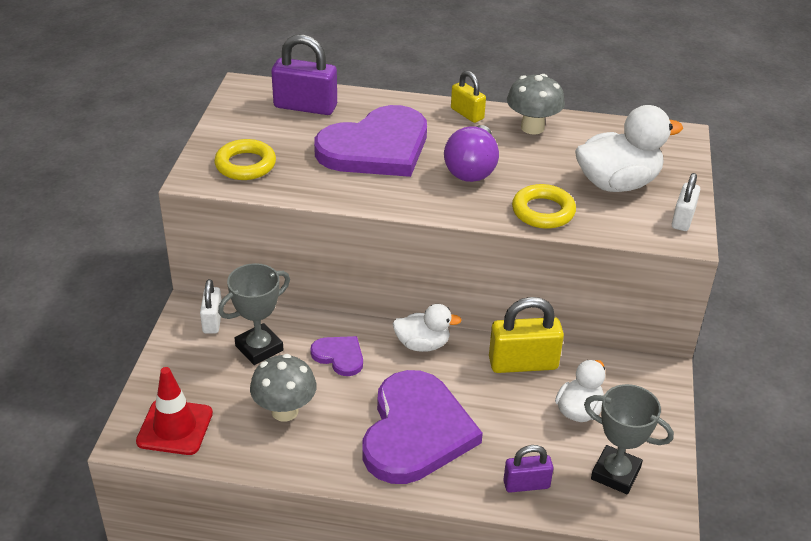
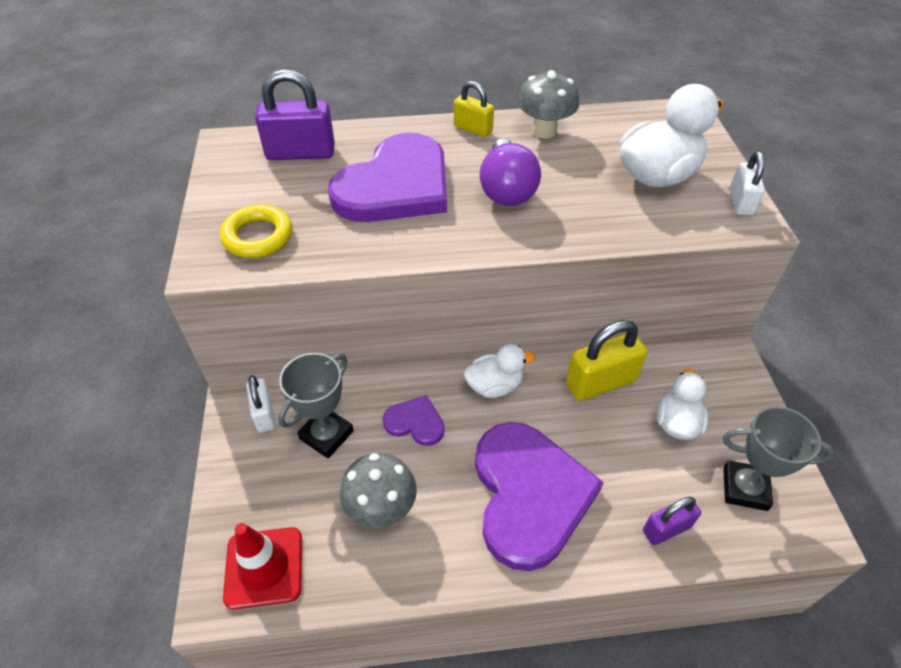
camera: 15 degrees left, 10 degrees up
(543, 211) = (602, 224): yellow ring -> none

